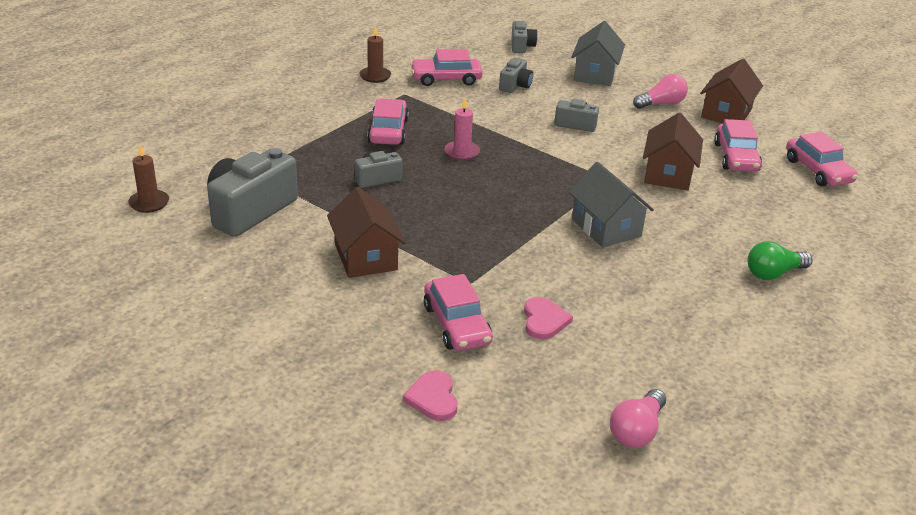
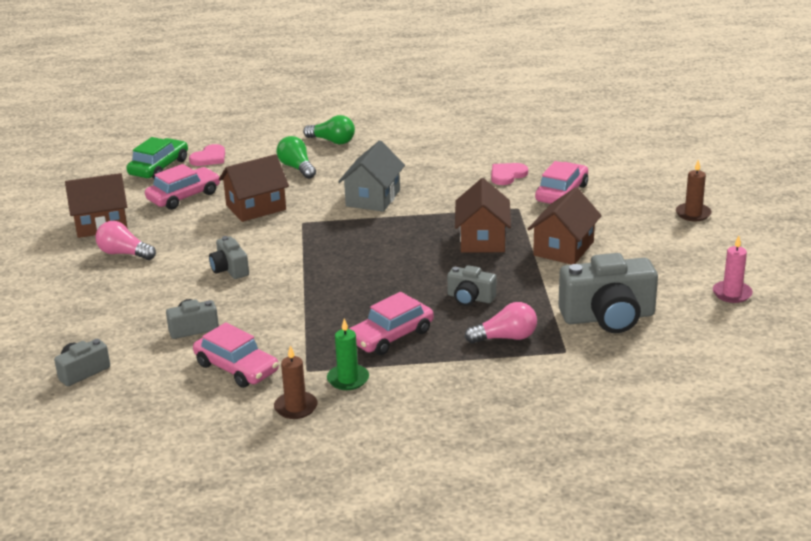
camera: 130 degrees left, 5 degrees down
(149, 203) = (688, 361): brown candle -> brown candle (693, 214)
(371, 99) = (348, 379): none -> green candle
(433, 398) = (625, 172): pink heart -> pink heart (209, 158)
(446, 232) = (482, 239): none -> brown house
(462, 152) = (366, 288): pink candle -> pink candle (732, 293)
(595, 74) = (100, 305): grey house -> none
(636, 431) = (541, 126): pink light bulb -> pink light bulb (505, 338)
(728, 226) = (297, 168): none -> green light bulb
(818, 171) = (159, 167): pink car -> green car

